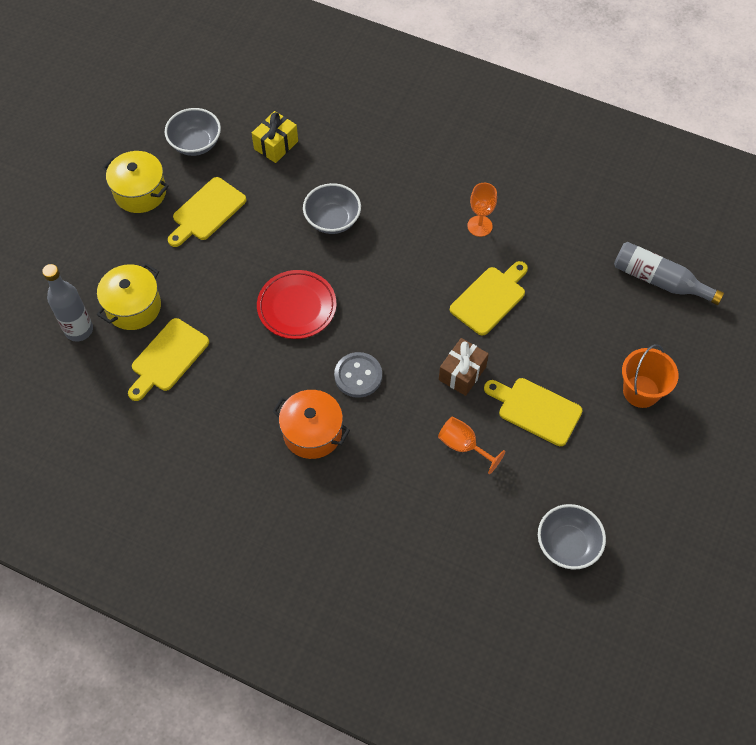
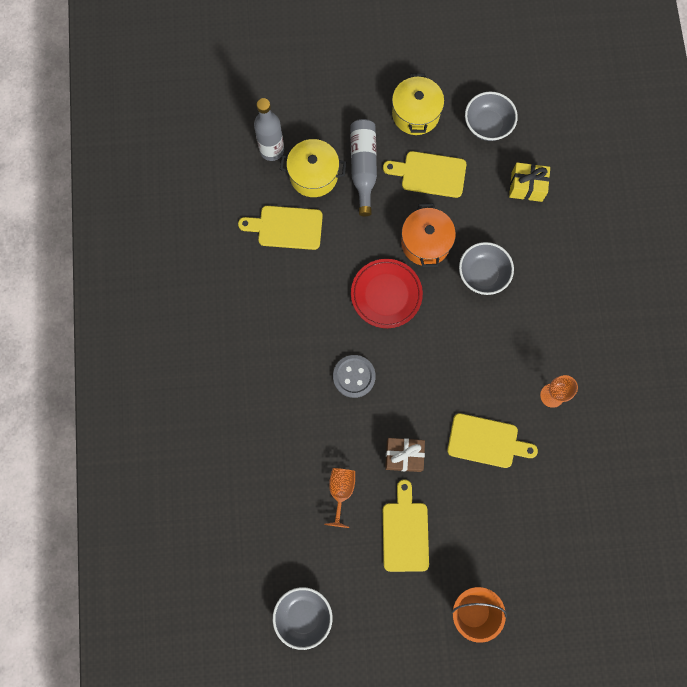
camera: 60 degrees right, 15 degrees up
(312, 432) = (286, 370): orange pot -> orange pot (425, 243)
(659, 280) = (592, 575): grey bottle -> grey bottle (363, 167)

